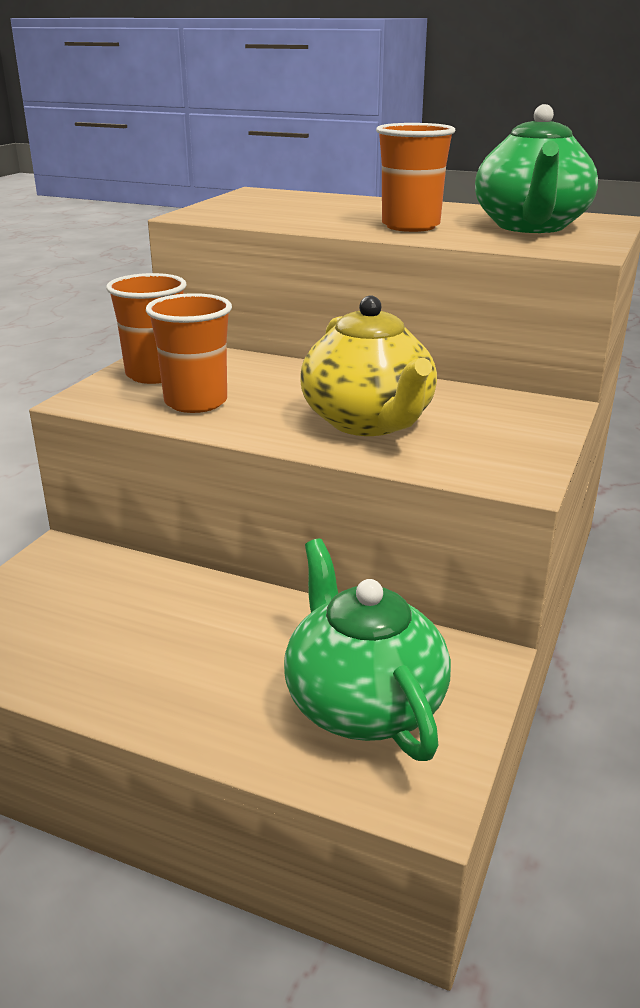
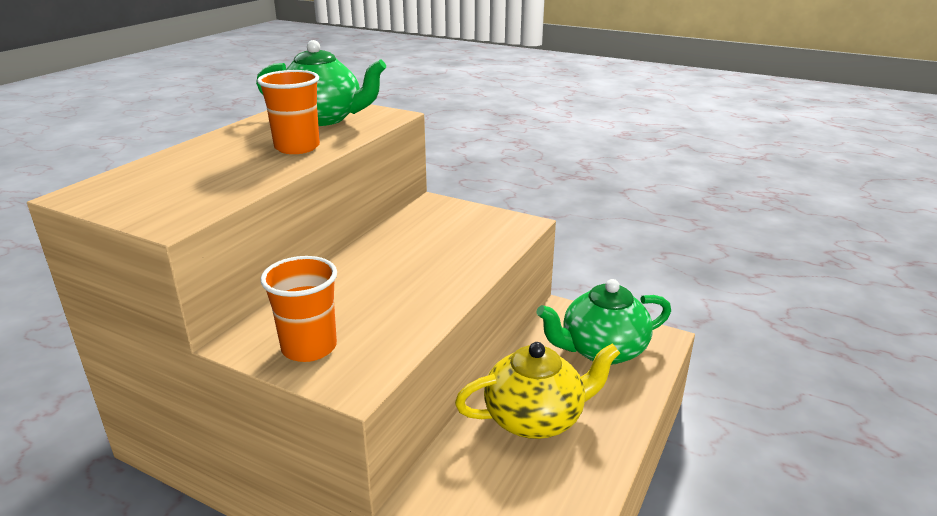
camera: 85 degrees left, 0 degrees up
(196, 402) = (384, 324): orange cup -> none
(368, 422) = (441, 257): yellow teapot -> yellow teapot (535, 418)

